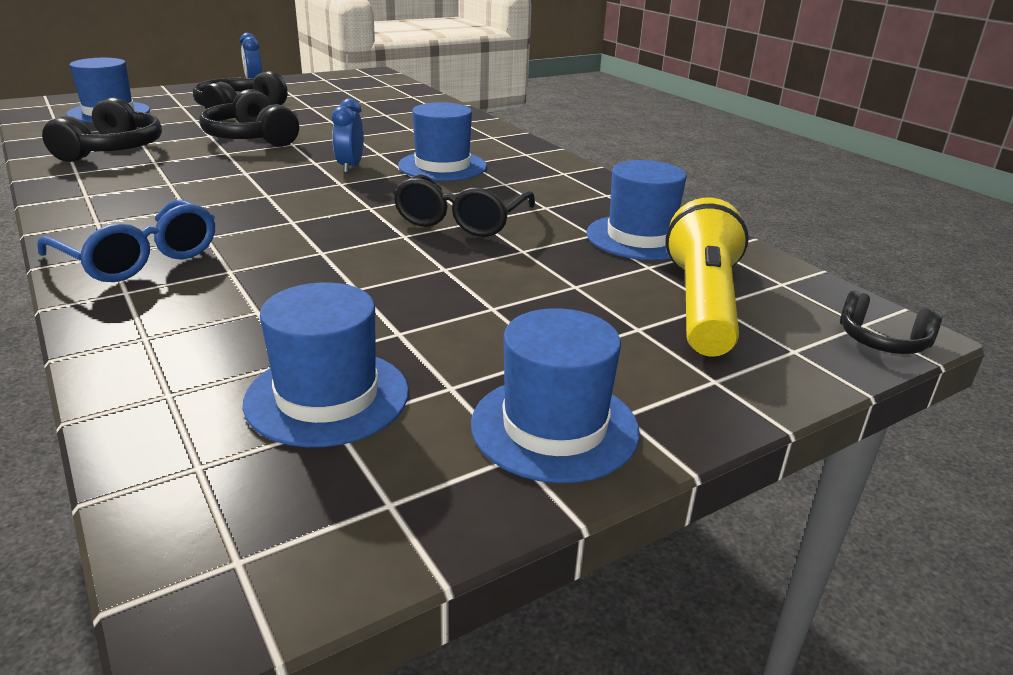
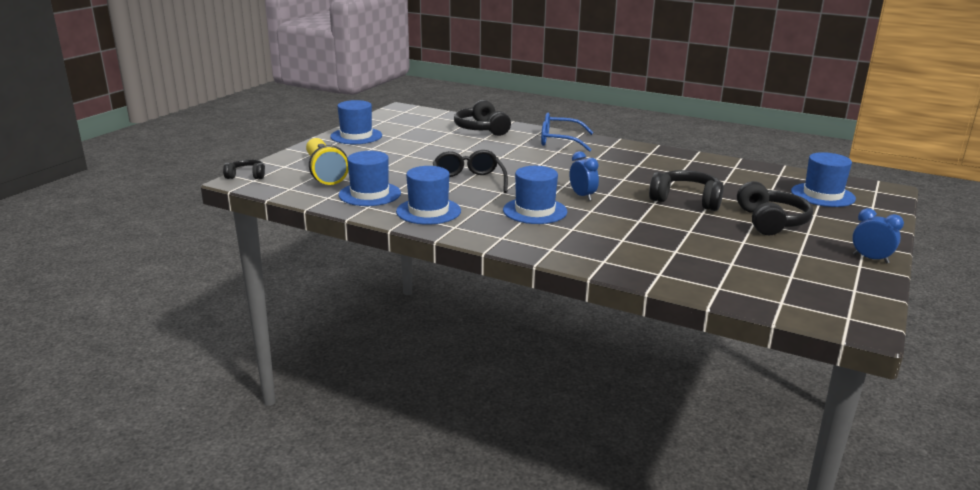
camera: 150 degrees right, 5 degrees down
(112, 150) = (721, 173): black headphones -> black headphones (481, 129)
(327, 397) = (426, 129): blue hat -> blue hat (428, 211)

